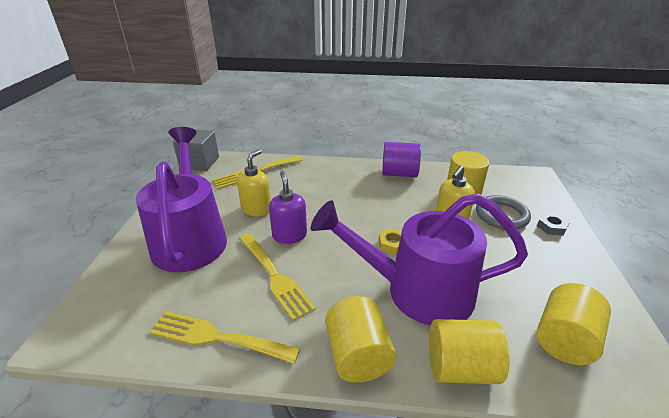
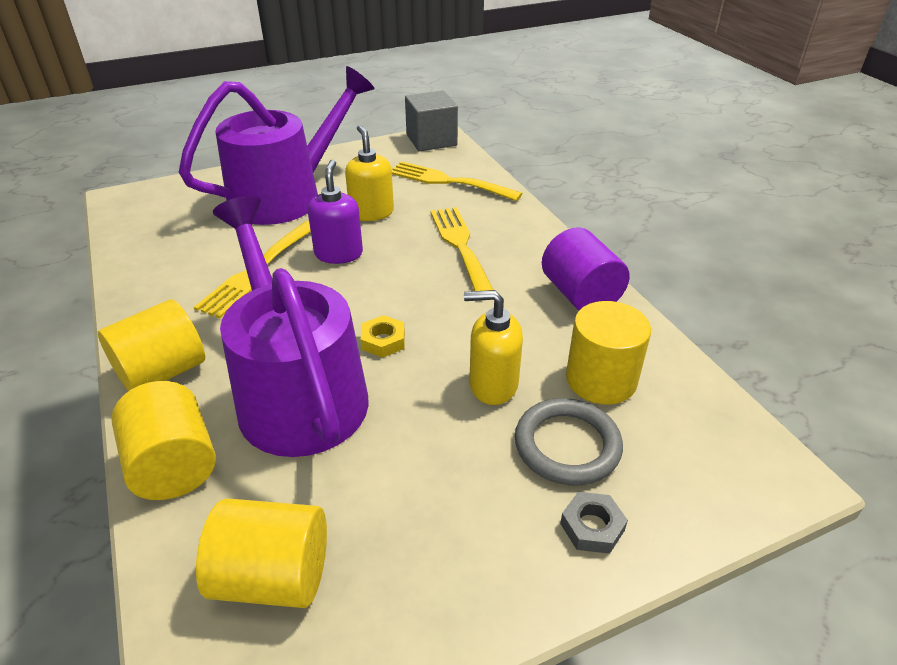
camera: 60 degrees right, 5 degrees up
(217, 337) = (151, 272): yellow fork -> yellow fork (461, 247)
(256, 209) = (371, 212): yellow soap dispenser -> yellow soap dispenser turned 105 degrees counterclockwise
(289, 235) = (339, 254): purple soap dispenser -> purple soap dispenser turned 45 degrees counterclockwise

